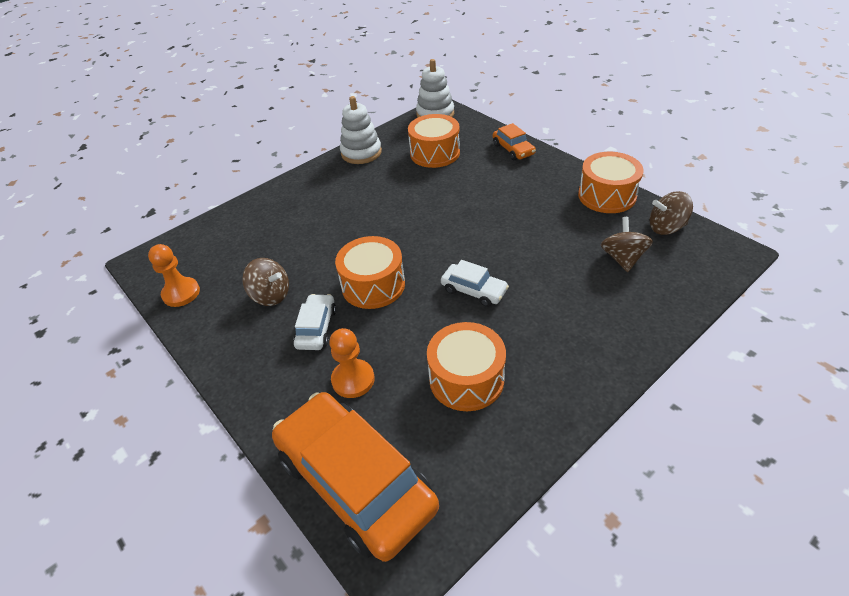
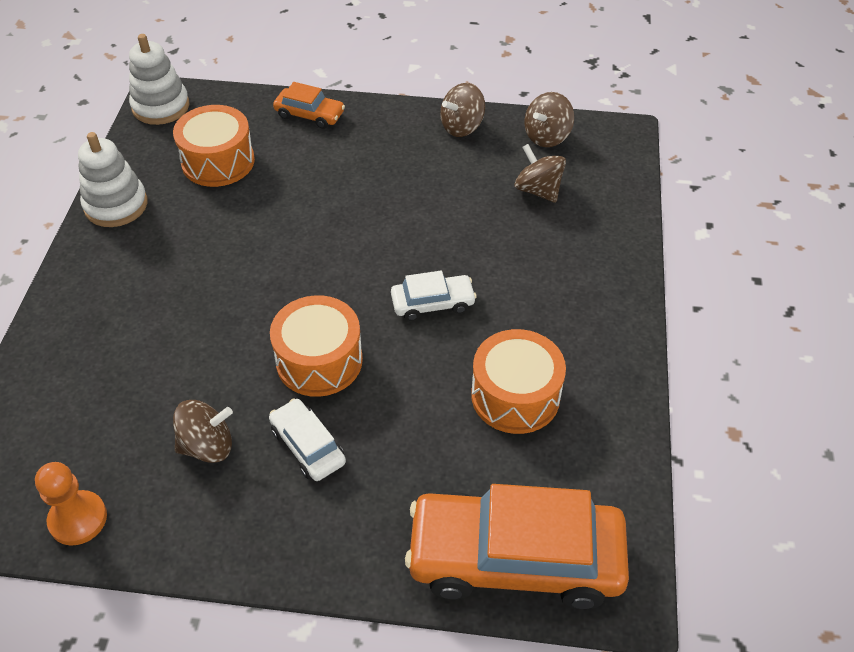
camera: 45 degrees left, 5 degrees up
(353, 380) = (409, 471): orange pawn -> none
(607, 195) = (462, 127): orange drum -> brown spinning top

